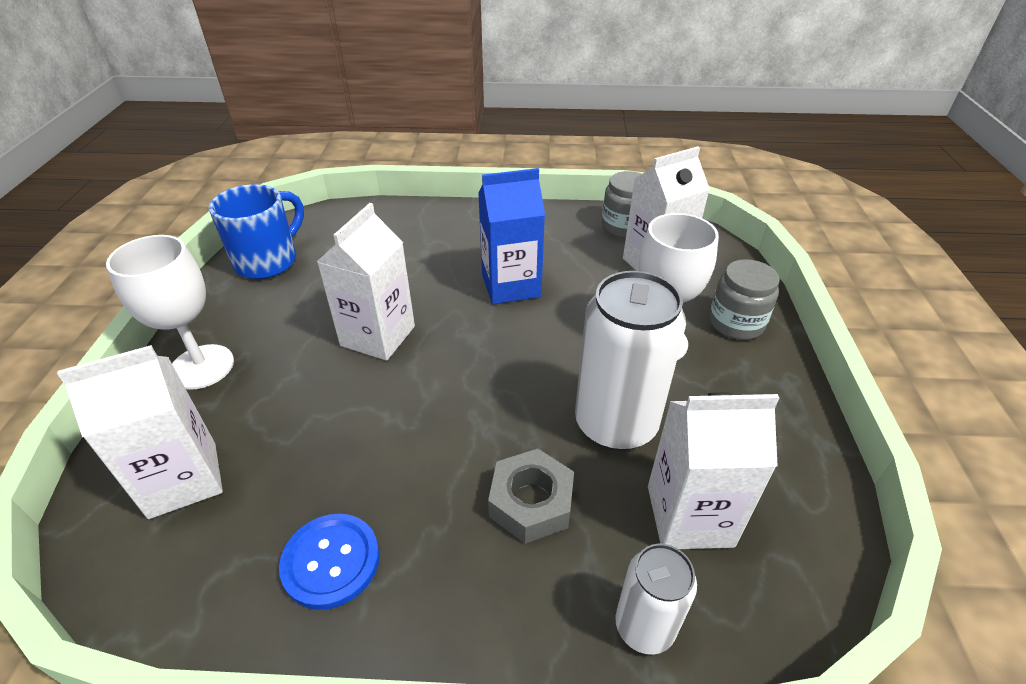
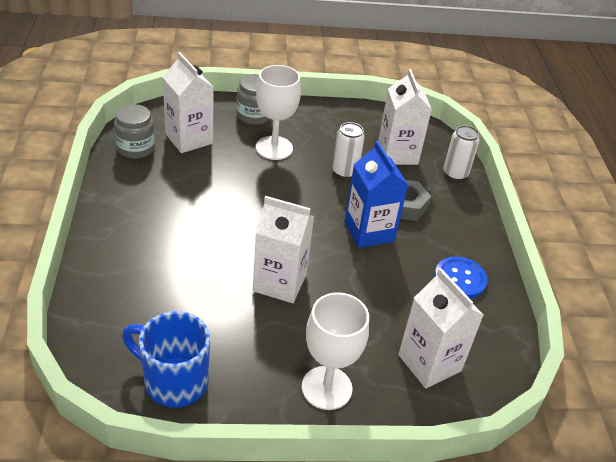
camera: 100 degrees left, 0 degrees up
(511, 285) = (215, 211): blue carton -> blue carton (369, 231)
(615, 424) = (345, 171): white can -> white can, size x0.55

